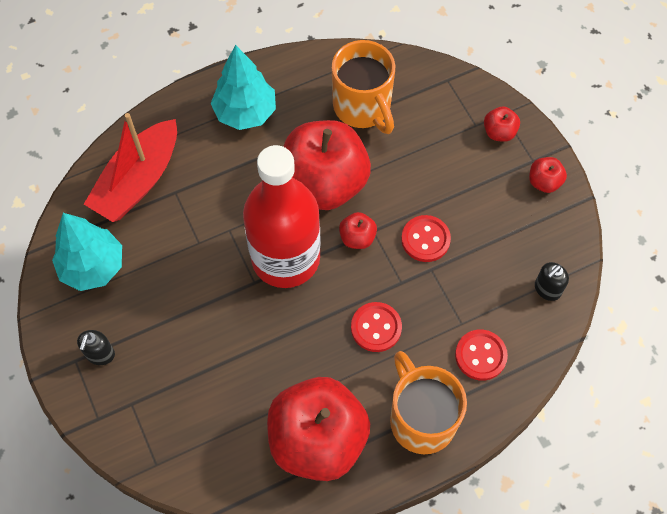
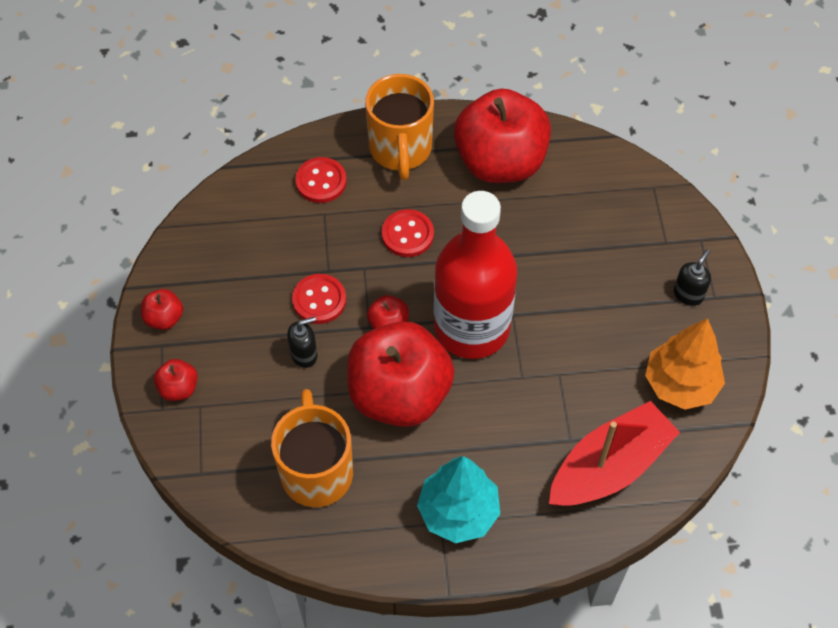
camera: 160 degrees left, 5 degrees down
(93, 267) = (680, 384): turquoise tree -> orange tree
(547, 289) = (226, 217): black soap dispenser -> black soap dispenser (304, 354)

